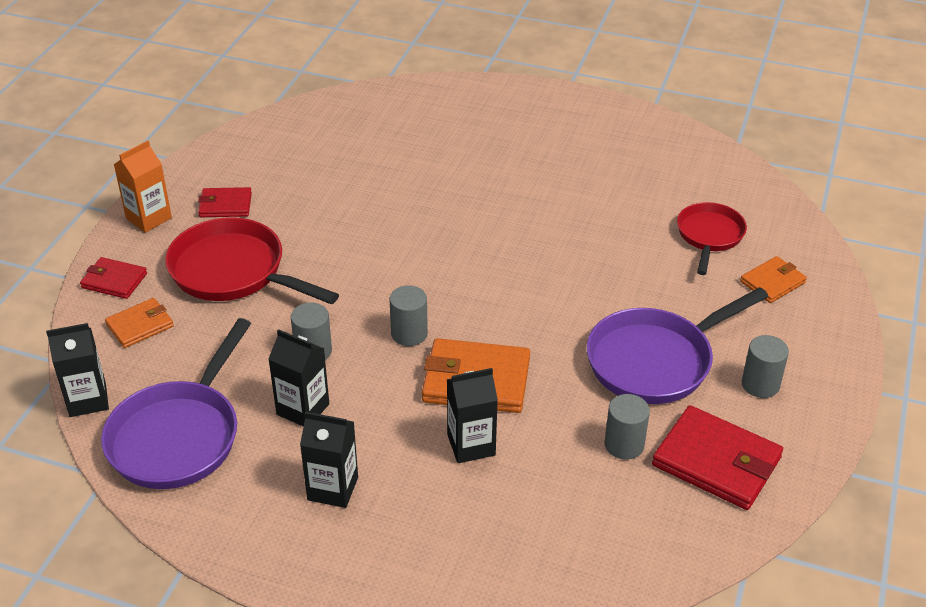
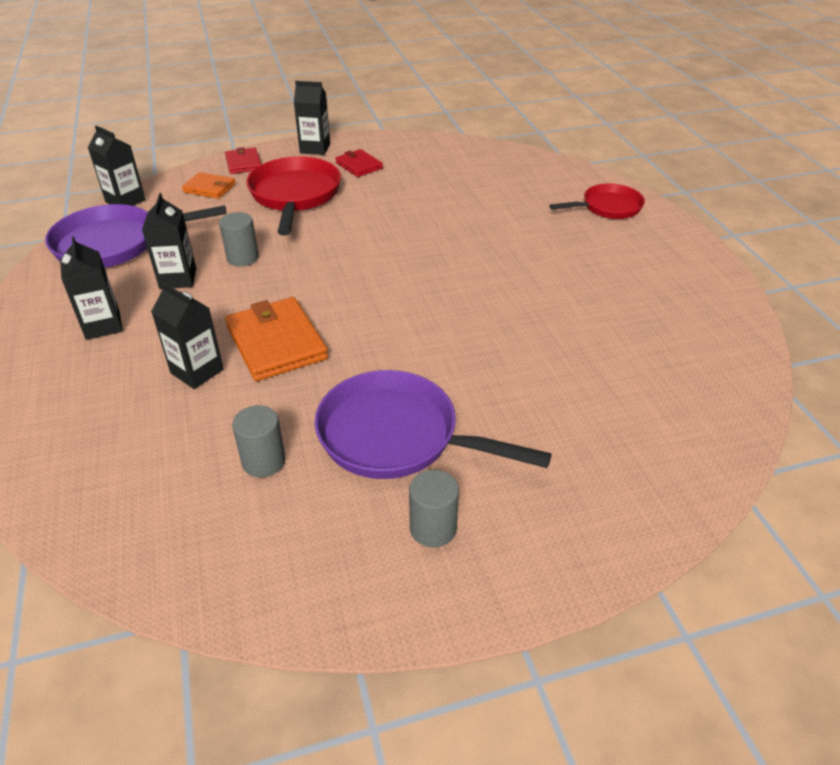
camera: 55 degrees right, 0 degrees up
(149, 218) = (315, 148): orange carton -> black carton
(409, 334) = (301, 289): grey cylinder -> none
(709, 236) = (618, 400): red pan -> red pan (608, 207)
(716, 462) = (288, 539): red wallet -> none
(772, 282) = (604, 475): orange wallet -> none

